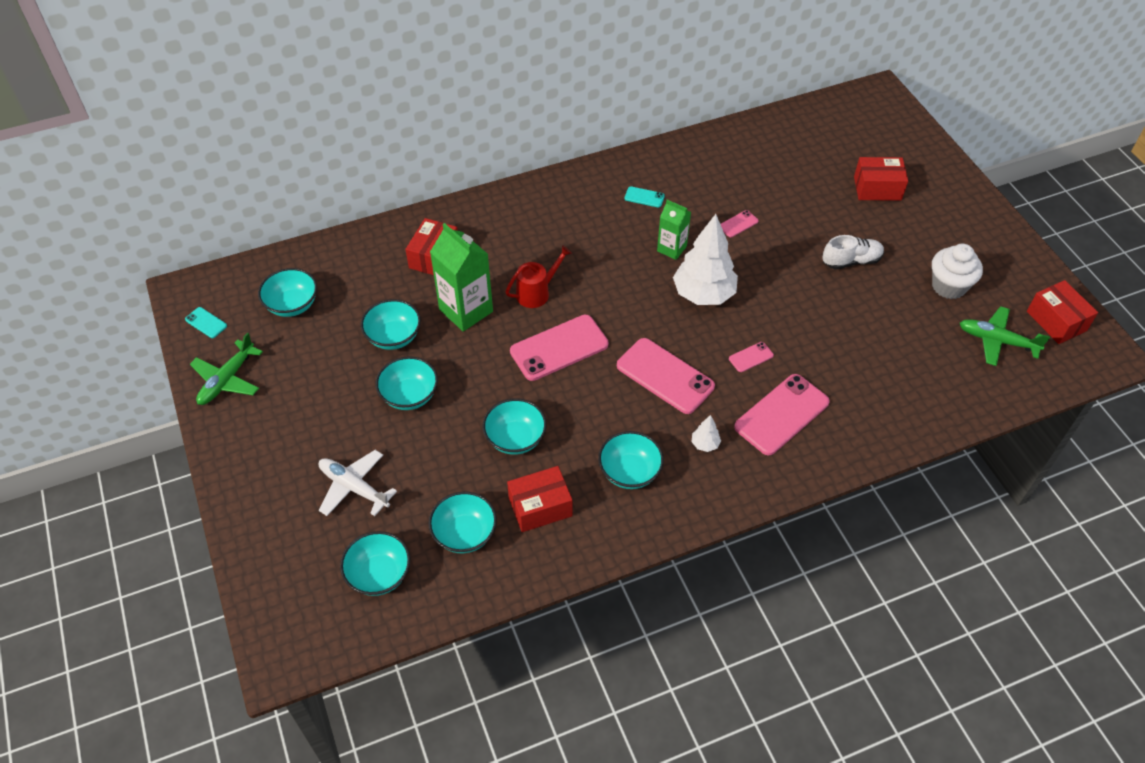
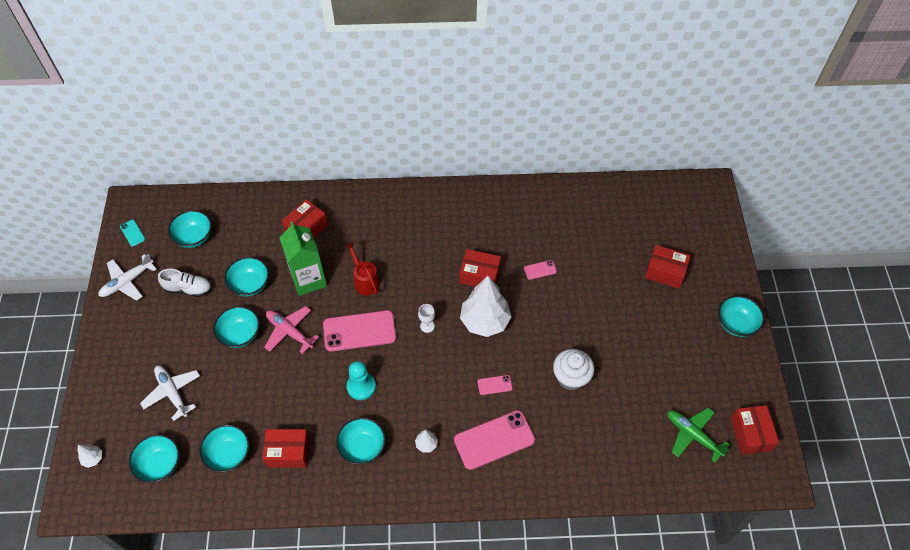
camera: 20 degrees right, 5 degrees up
(227, 380) = (127, 282): green plane -> white plane
(284, 597) = (93, 458): none -> white tree
(471, 374) = (289, 332): none -> pink plane
(515, 438) = (296, 393): turquoise bowl -> turquoise bowl (736, 324)
(537, 292) = (365, 281): red watering can -> red watering can turned 105 degrees counterclockwise
(593, 407) = (361, 386): none -> turquoise pawn
(638, 319) = (427, 326): none -> white goblet
(644, 197) = (480, 225): turquoise phone -> none
(665, 376) = (424, 379): pink phone -> none
(671, 248) = (479, 275): green carton -> red box
(851, 261) = (612, 329): white shoe -> white shoe (188, 289)
(948, 286) = (678, 375): white cupcake -> white cupcake (570, 377)

